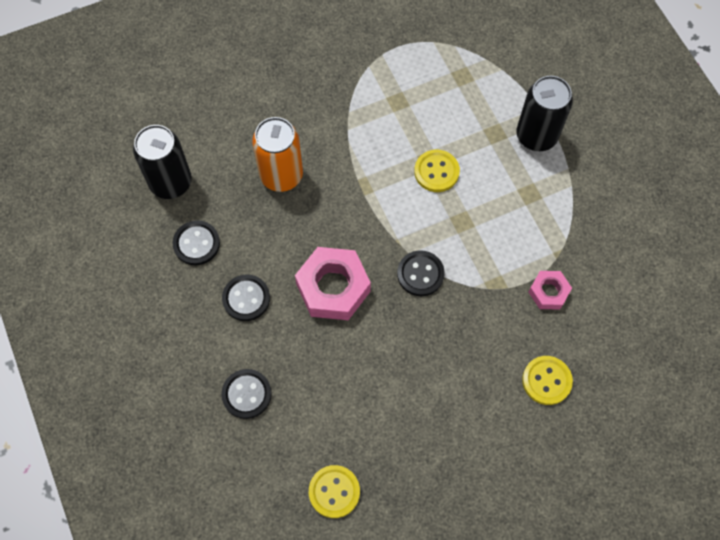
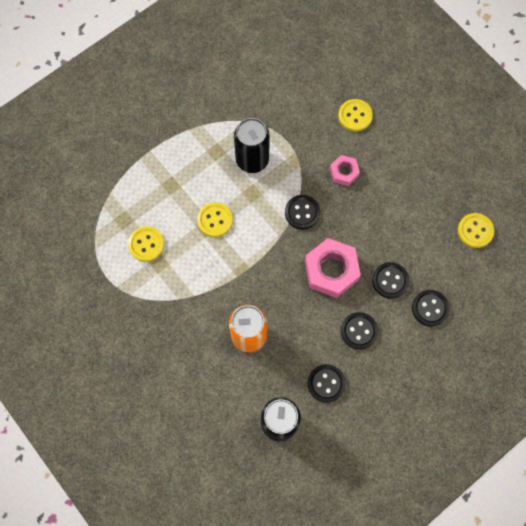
camera: 105 degrees left, 5 degrees up
(298, 355) = (390, 280): none -> black button
(425, 93) = (146, 244): none -> yellow button
(536, 136) = (165, 156): black can -> black can (252, 160)
(548, 292) = (290, 126): pink nut -> pink nut (344, 172)

